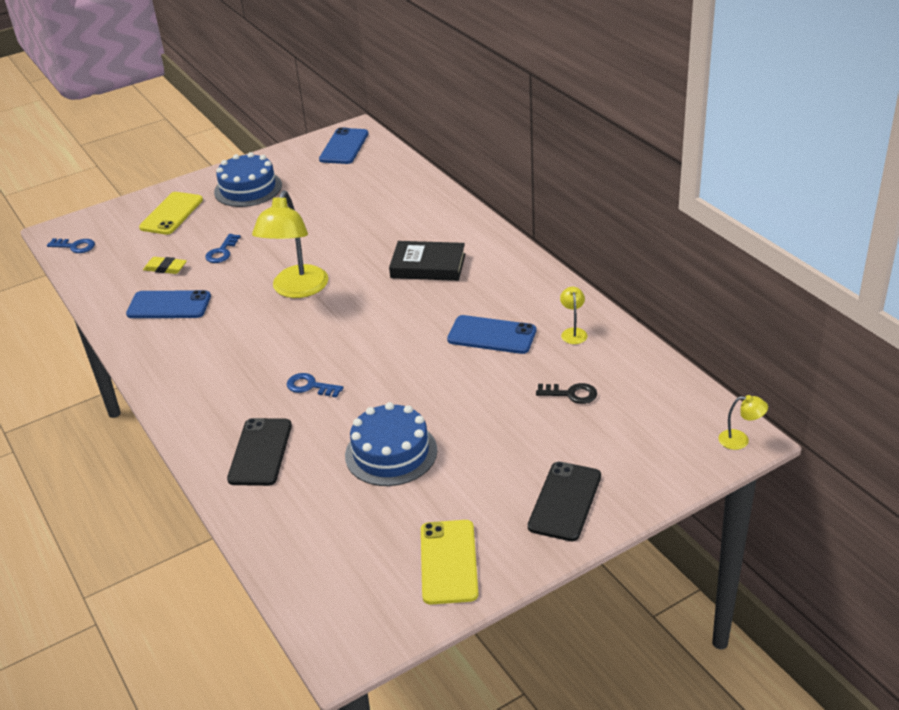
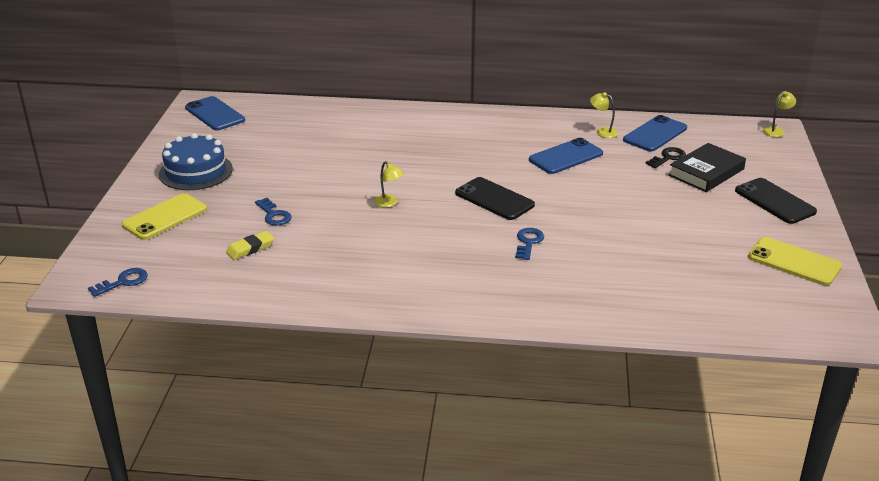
camera: 55 degrees left, 5 degrees down
(169, 305) = (313, 265): blue phone -> blue phone (655, 134)
(171, 214) = (165, 217): yellow phone -> yellow phone turned 75 degrees clockwise
(260, 452) = (584, 291): black phone -> black phone (494, 199)
(297, 290) = (389, 203): yellow lamp -> yellow lamp, size x0.43
(310, 386) = (528, 242): blue key -> blue key turned 135 degrees clockwise
(391, 453) = (652, 240): blue cake -> none
(428, 266) = (444, 146): black book -> black book (706, 172)

